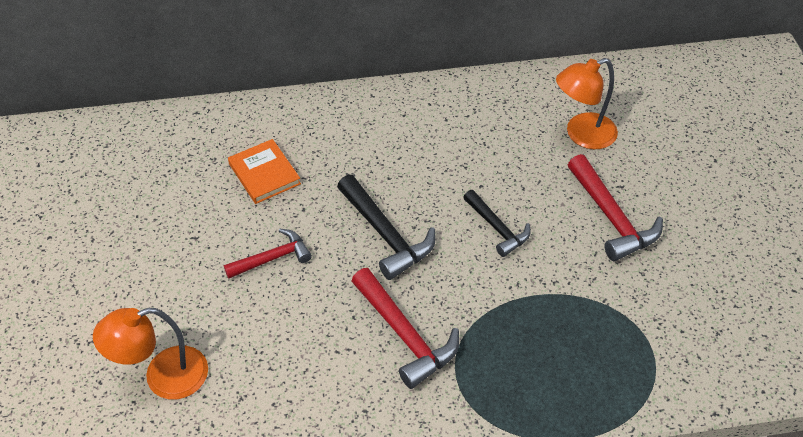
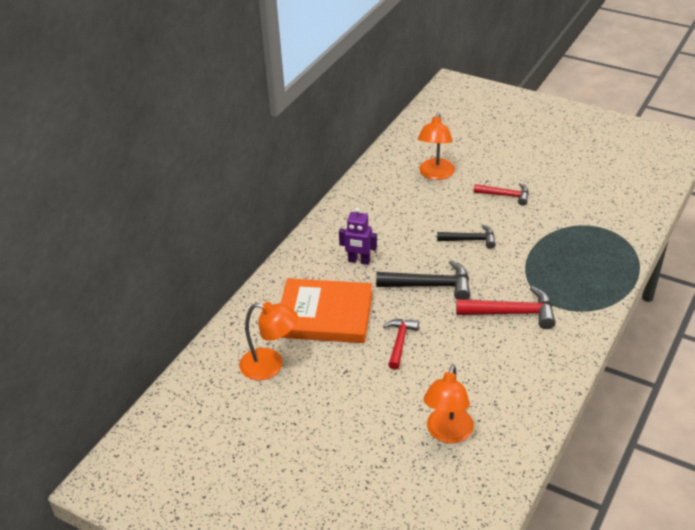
camera: 50 degrees left, 10 degrees down
(158, 175) = (270, 366): none -> orange lamp
(264, 174) = (325, 315): orange book -> orange book, size x1.80
(371, 153) = (359, 261): none -> purple robot
(611, 218) = (505, 195): red hammer -> red hammer, size x0.65

